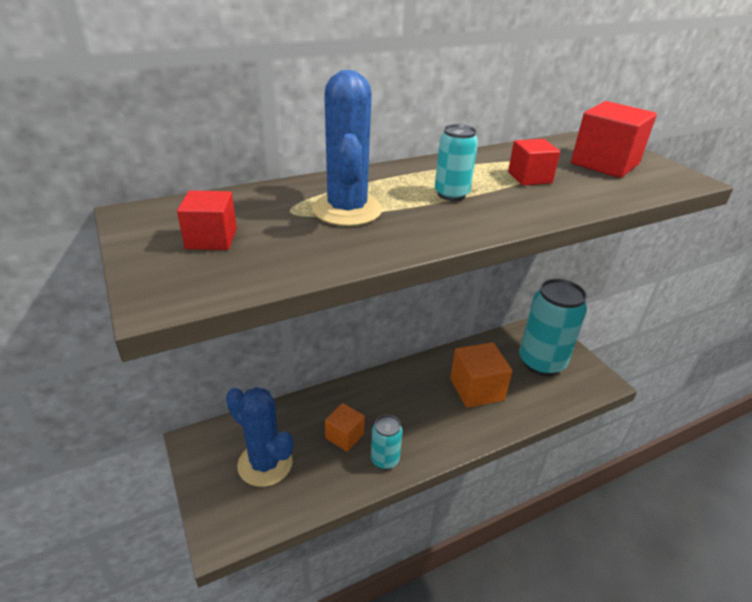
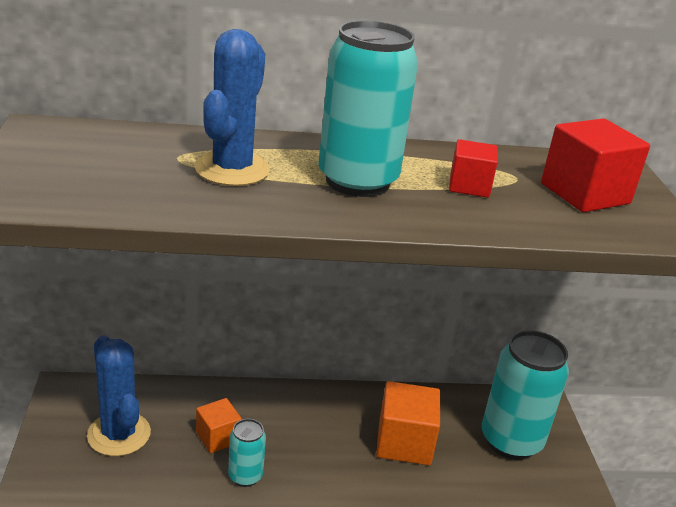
camera: 20 degrees right, 5 degrees down
(211, 239) = (82, 163): red cube -> none
(451, 194) = (357, 181): turquoise can -> turquoise can, size x2.03

